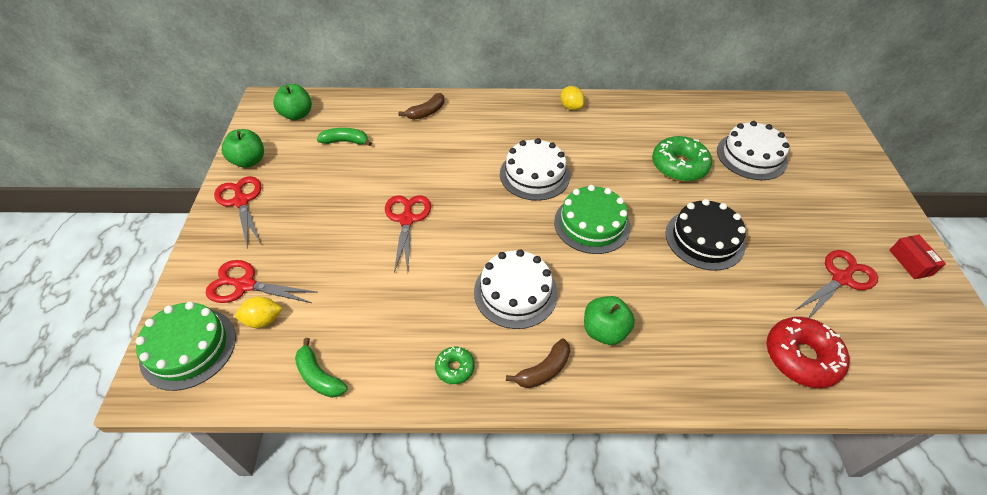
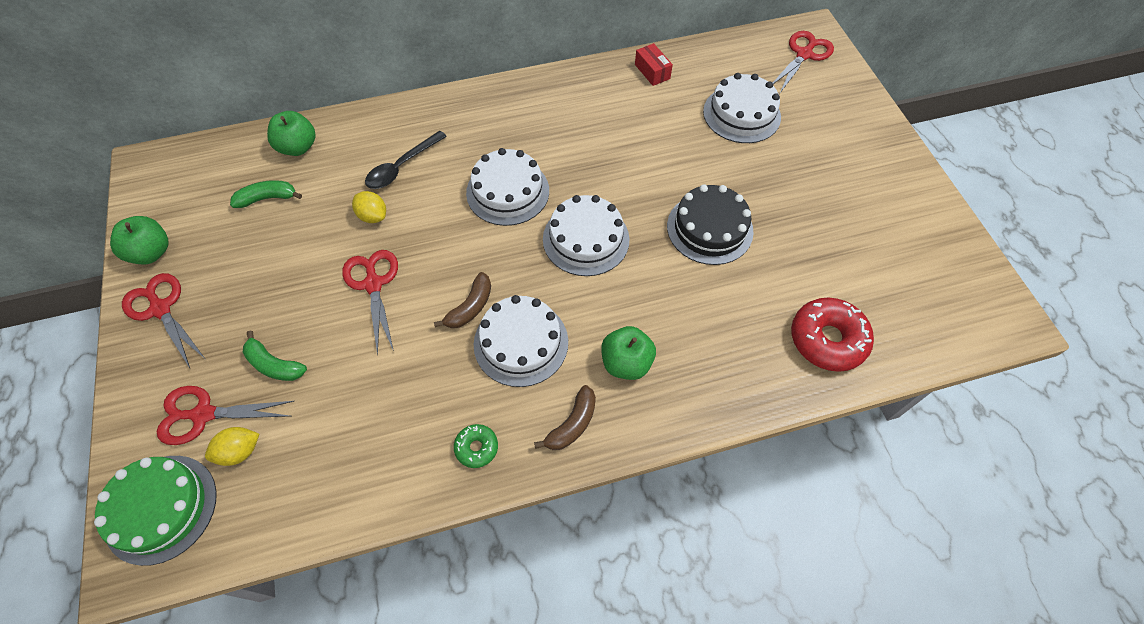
camera: 15 degrees left, 10 degrees up
(297, 115) = (193, 175): green apple -> green apple (298, 147)
(319, 376) = (327, 499): green banana -> green banana (274, 365)
(426, 112) = (357, 136): brown banana -> brown banana (470, 307)
(454, 140) = (401, 167): none -> black spoon
(571, 107) = (529, 92): yellow lemon -> yellow lemon (373, 216)
(592, 224) = (586, 239): green cake -> white cake
(679, 166) = (666, 144): green donut -> none
(841, 278) = (853, 241): red scissors -> red scissors (804, 54)
(910, 262) = (918, 206): red box -> red box (652, 71)

